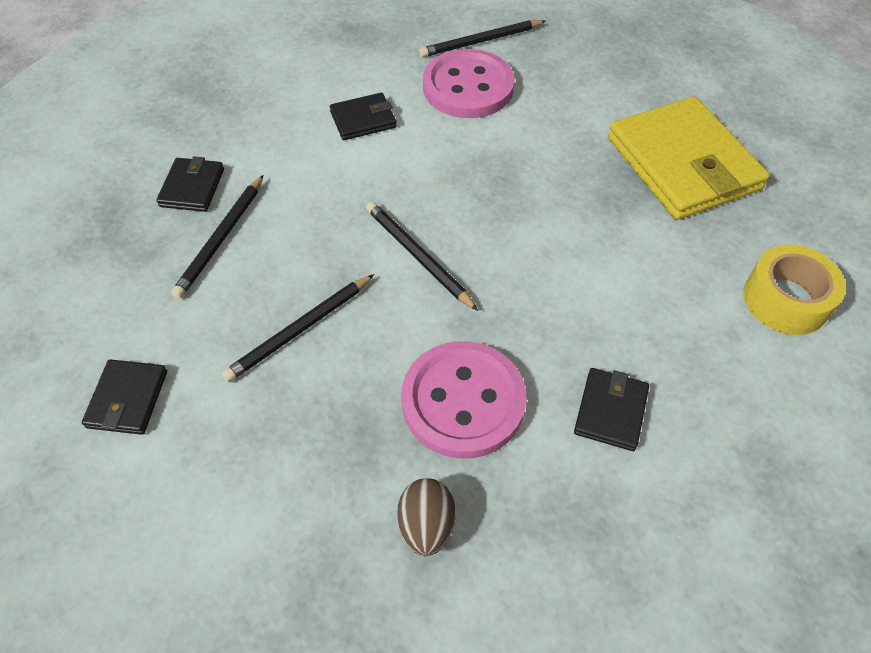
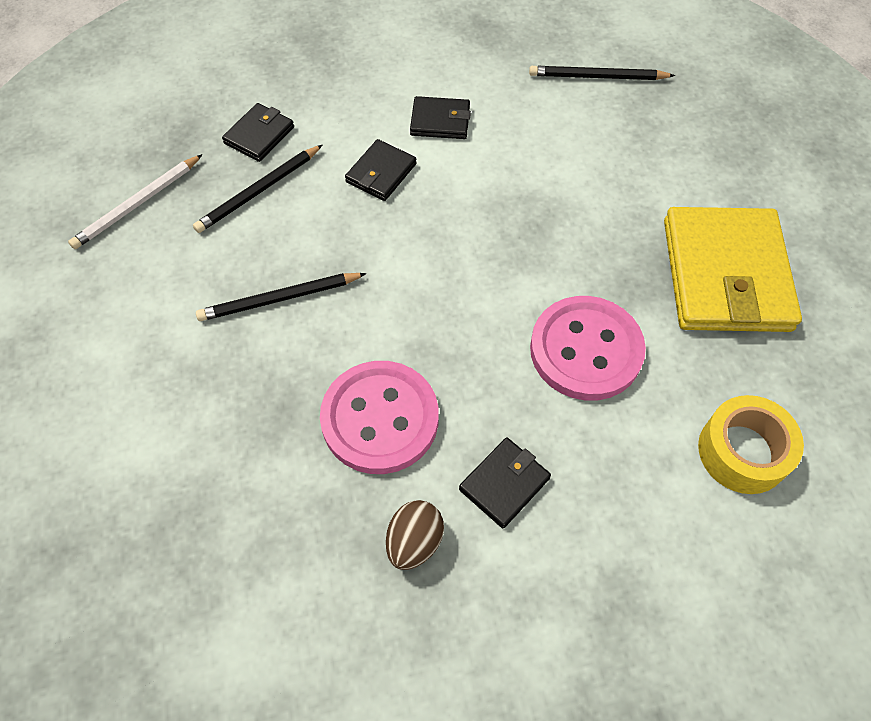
camera: 25 degrees right, 5 degrees up
(96, 295) = (137, 204): none -> white pencil
(127, 399) = (117, 303): black wallet -> black wallet (381, 173)
(418, 256) = (415, 271): black pencil -> none
(426, 525) = (290, 511): brown egg -> brown egg (414, 542)
(468, 87) = (557, 121): pink button -> pink button (586, 350)

